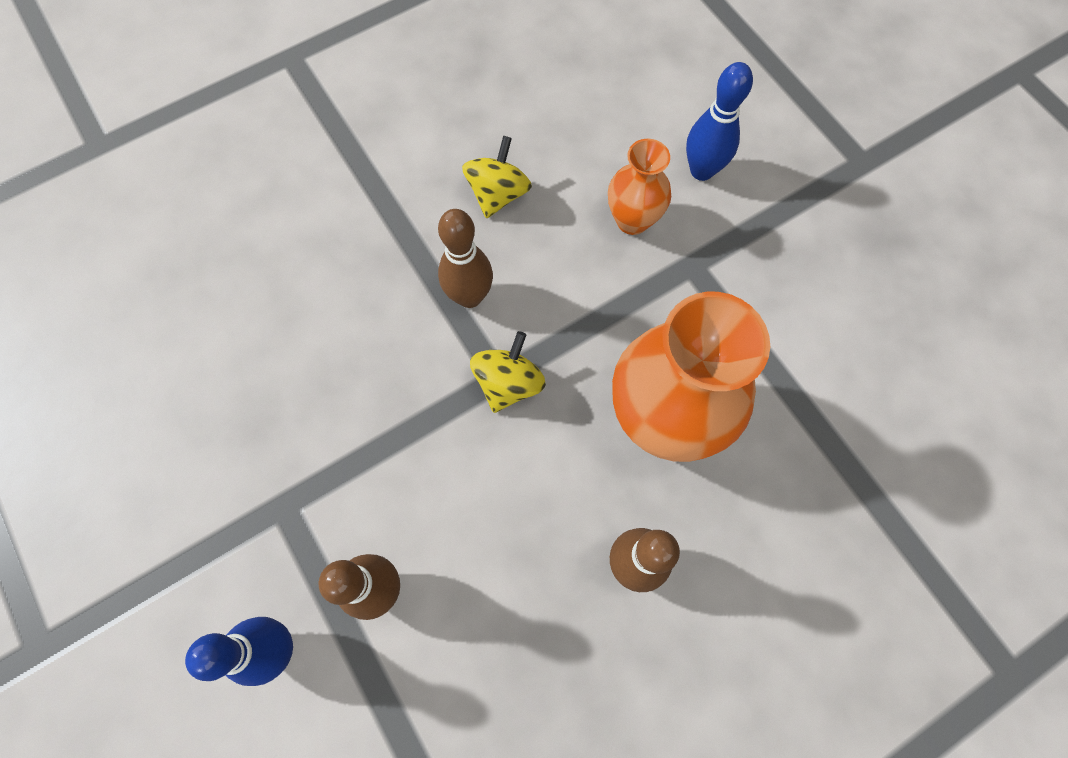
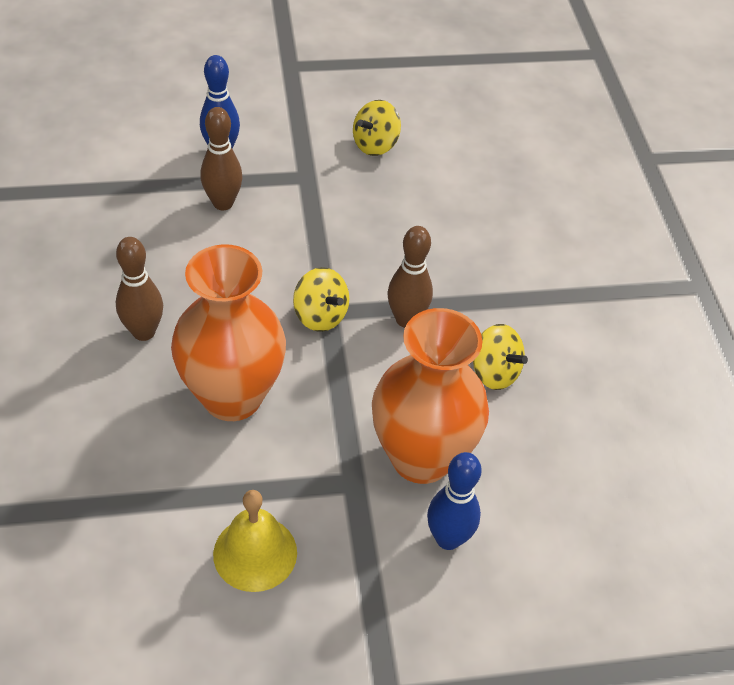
camera: 110 degrees right, 20 degrees down
(185, 448) = (375, 145): none -> yellow spinning top
(632, 220) = (421, 457): orange vase -> orange vase, size x1.88
(813, 312) = (255, 553): none -> yellow bell

